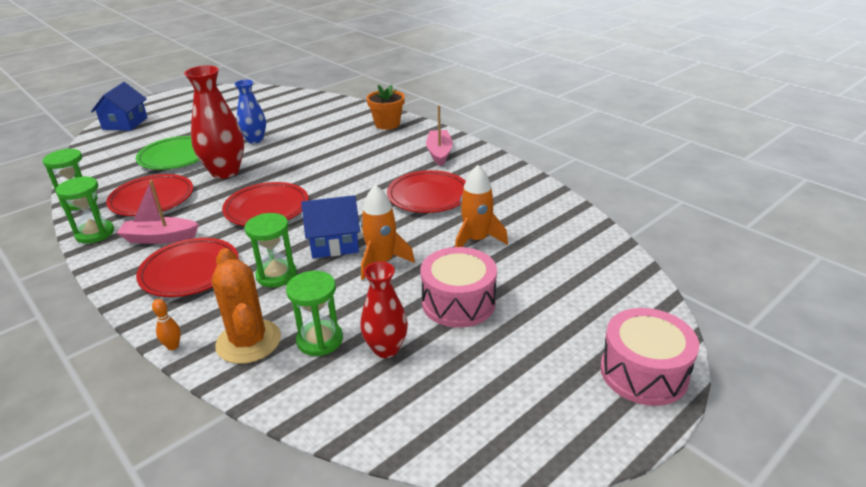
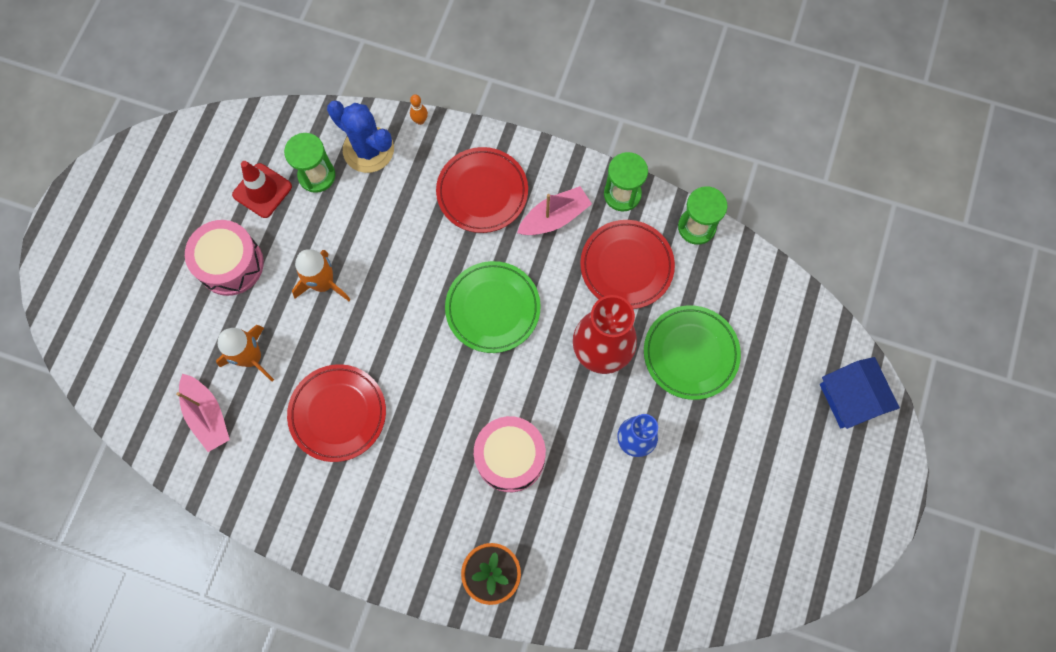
camera: 150 degrees right, 40 degrees up
(248, 341) = (368, 150): orange cactus -> blue cactus
(267, 209) = (493, 308): red plate -> green plate
(276, 275) = (404, 223): green hourglass -> none
(334, 243) = (384, 288): blue house -> none
(386, 349) = (262, 191): red vase -> red traffic cone
(439, 153) = (376, 521): pink boat -> pink boat (207, 415)
(643, 372) = (67, 255): pink drum -> pink drum (510, 457)

